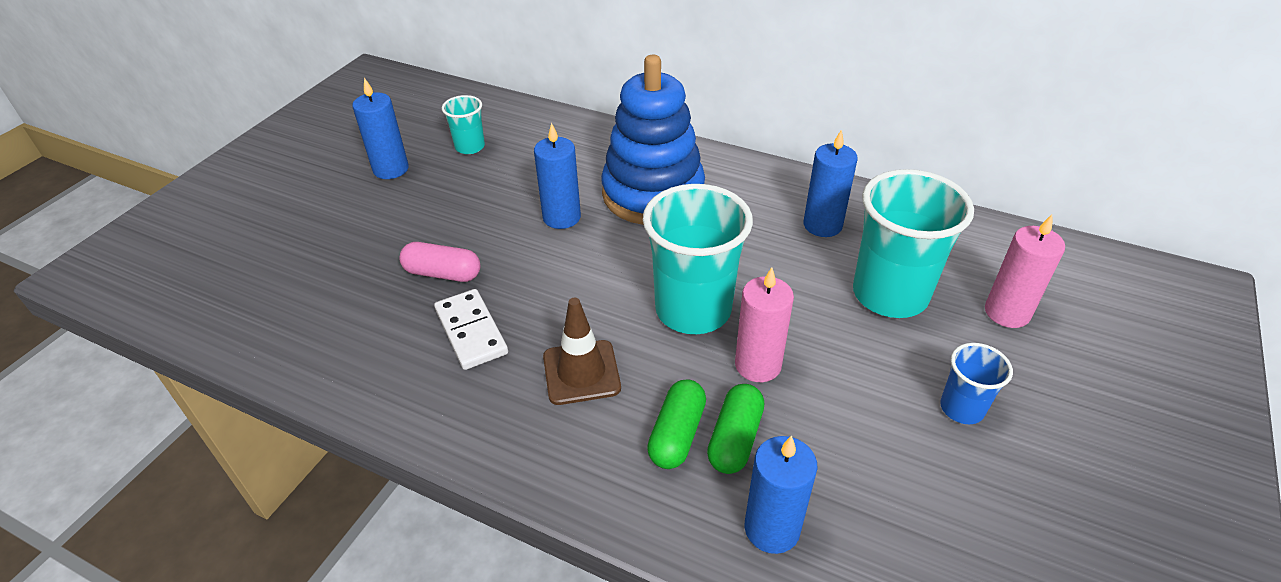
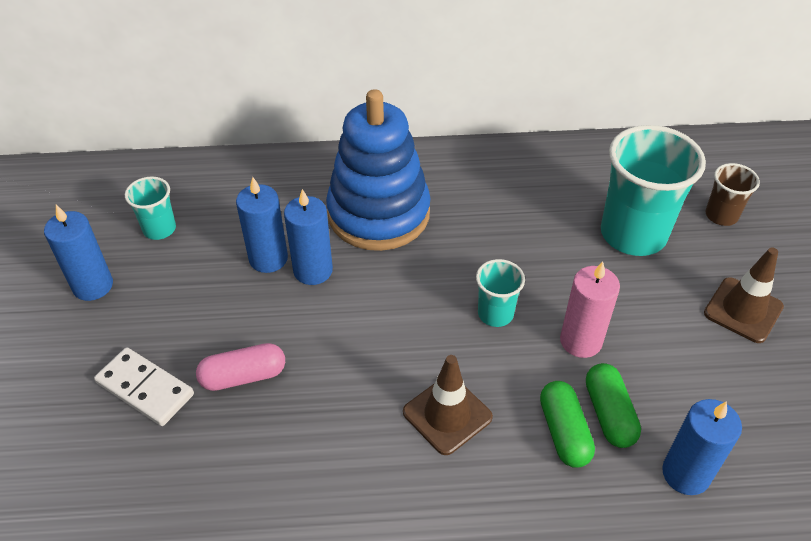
camera: 30 degrees left, 5 degrees up
(471, 332) = (318, 422): white domino -> white domino (145, 389)
(693, 310) = (495, 314): turquoise cup -> turquoise cup, size x0.50
(822, 225) = (541, 190): blue candle -> blue candle (268, 259)
(961, 408) = (743, 310): blue cup -> brown traffic cone
(1007, 312) = (721, 215): pink candle -> brown cup

